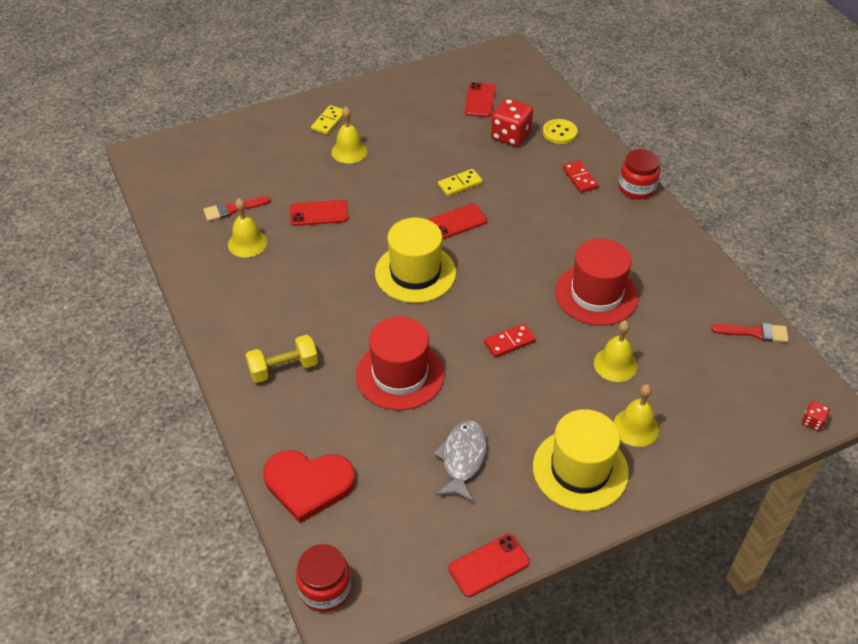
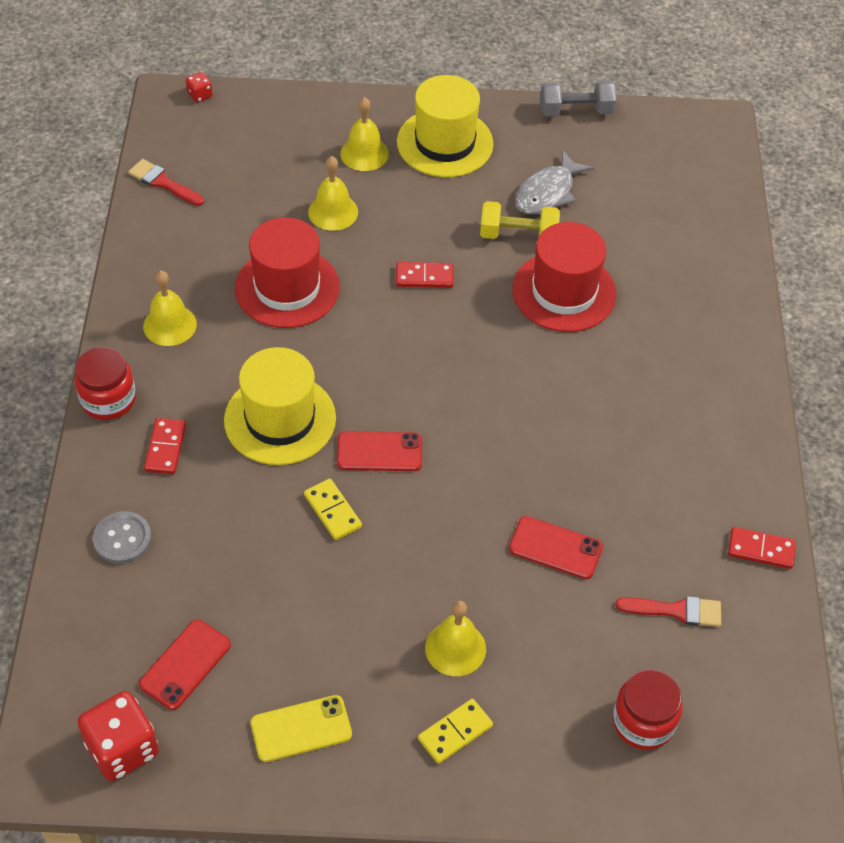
camera: 155 degrees left, 5 degrees up
(189, 258) = (761, 549): none -> red domino
(247, 243) = (674, 540): yellow bell -> yellow bell (170, 325)
(283, 368) = (689, 350): yellow dumbbell -> yellow dumbbell (518, 235)
(308, 484) = (707, 229): red heart -> none
(325, 589) = (725, 147): red jar -> red jar (643, 722)
(405, 98) = (301, 729): none -> yellow phone
(415, 273) = (477, 402): yellow hat -> yellow hat (280, 419)
(460, 184) = (332, 511): yellow domino -> yellow domino turned 60 degrees clockwise
(489, 565) = (576, 111): red phone -> grey dumbbell
(510, 136) = (197, 566): red dice -> red dice (122, 749)
(559, 133) = (122, 539): yellow button -> grey button

